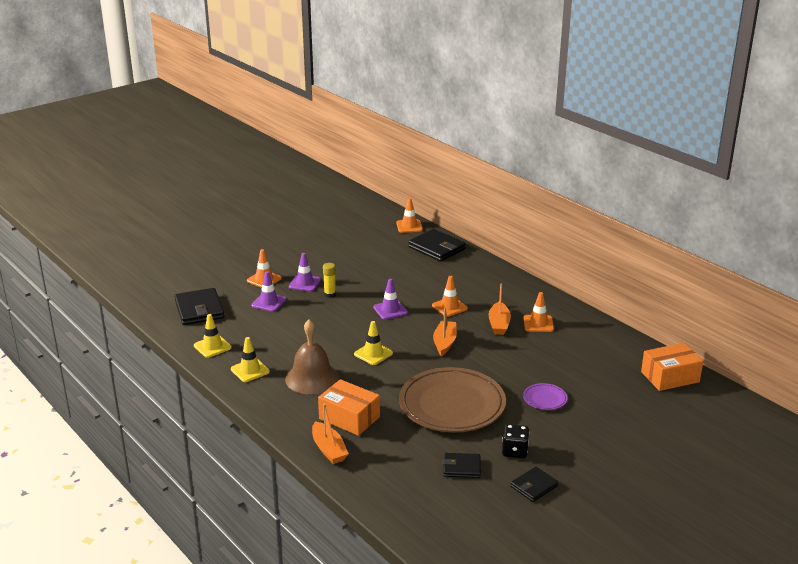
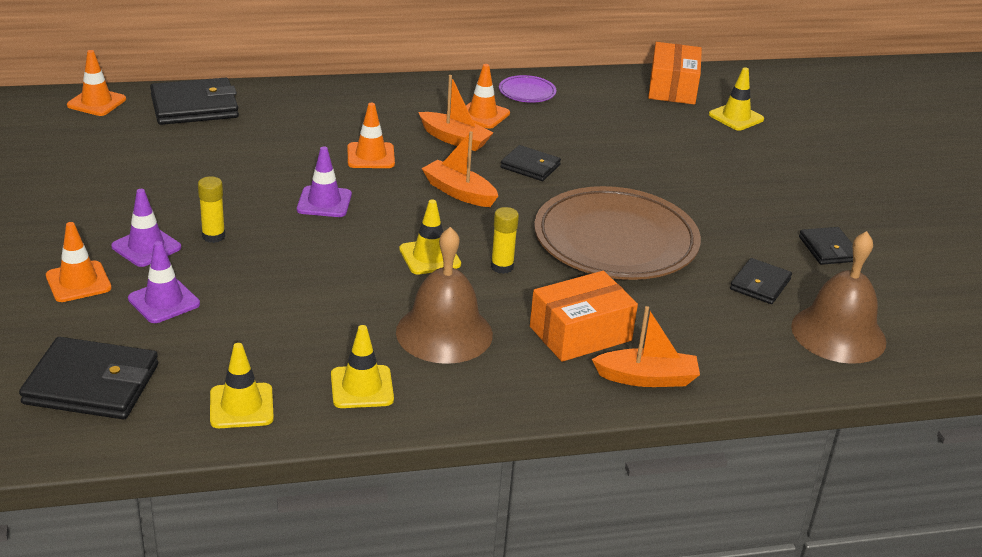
camera: 65 degrees left, 5 degrees up
(386, 377) = (502, 267): none -> yellow glue stick
(438, 509) = (838, 334): none -> brown bell
(500, 355) = (530, 166): none -> black wallet
(514, 451) = (750, 235): black dice -> none
(545, 399) = (654, 174): purple plate -> purple plate (527, 92)
(665, 411) = (736, 117): none -> yellow traffic cone

